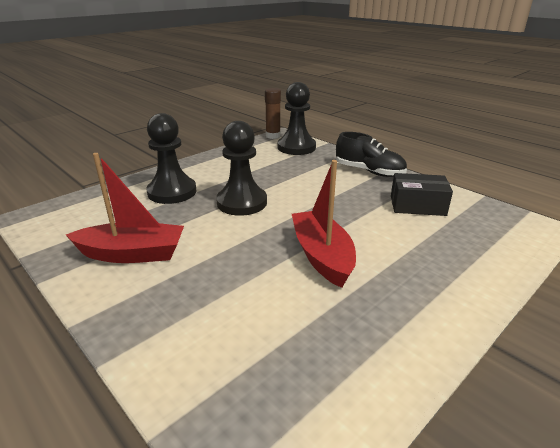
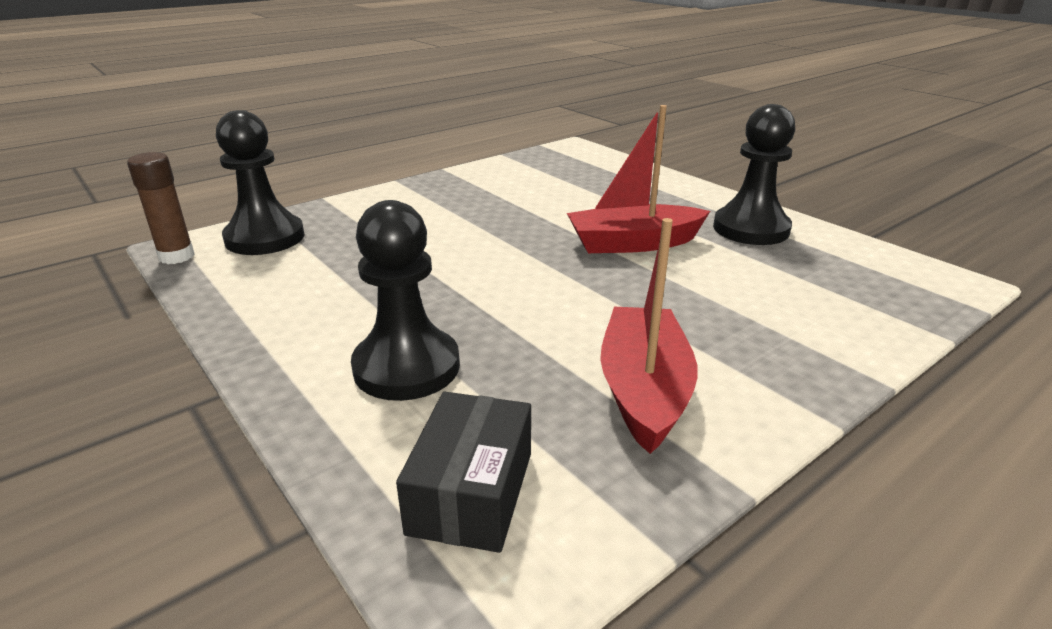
camera: 85 degrees left, 0 degrees up
(242, 203) = (478, 292): black pawn -> black pawn (751, 229)
(369, 171) = (407, 196): black shoe -> none
(417, 205) = (518, 184): black box -> black box (471, 492)

